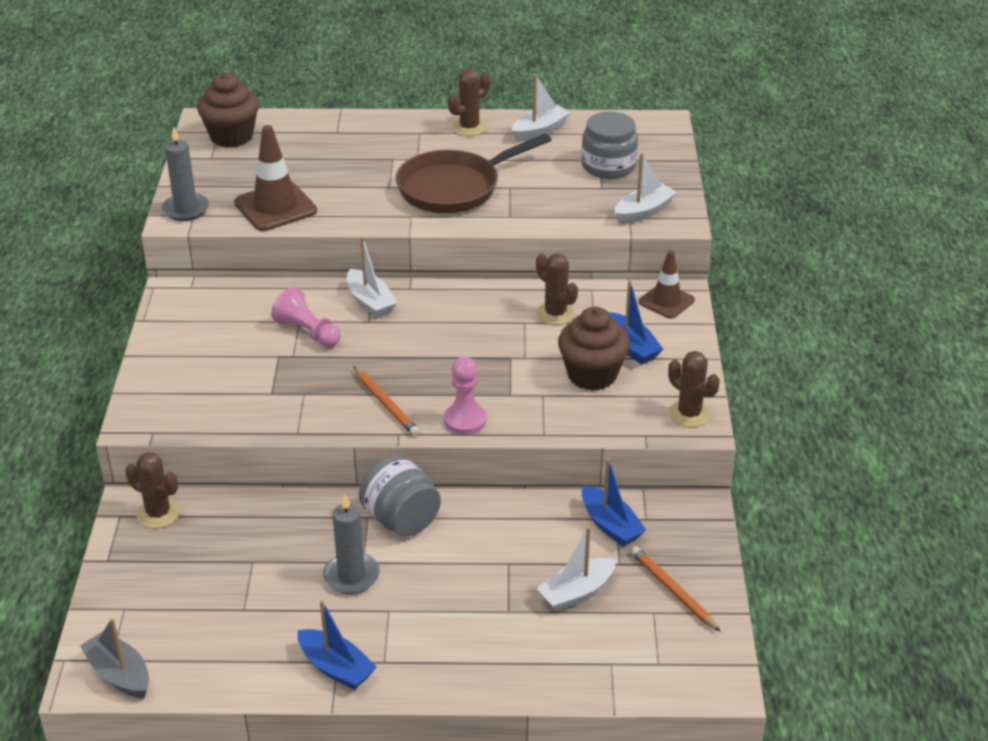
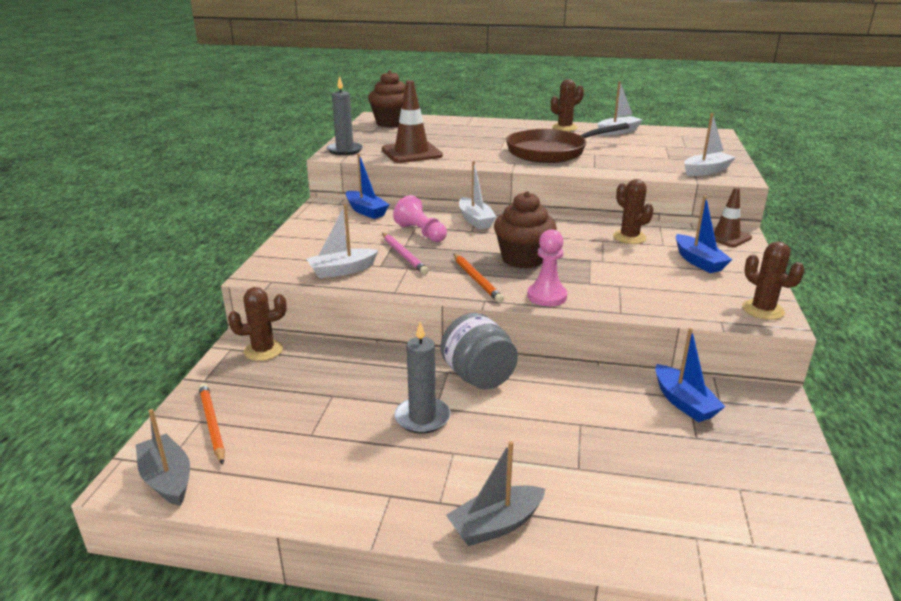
camera: 10 degrees right, 10 degrees down
(158, 513) = (263, 350): brown cactus -> brown cactus turned 60 degrees counterclockwise
(295, 373) = (404, 255): none -> pink pencil
(336, 668) = (387, 501): blue boat -> blue boat (366, 211)
(437, 676) = (496, 525): none -> grey boat
(576, 592) = (652, 459): white boat -> white boat (342, 270)
(592, 375) = (664, 276): brown cupcake -> brown cupcake (523, 259)
(608, 166) = (673, 149): grey jar -> none
(672, 590) = (758, 469): orange pencil -> orange pencil (212, 424)

